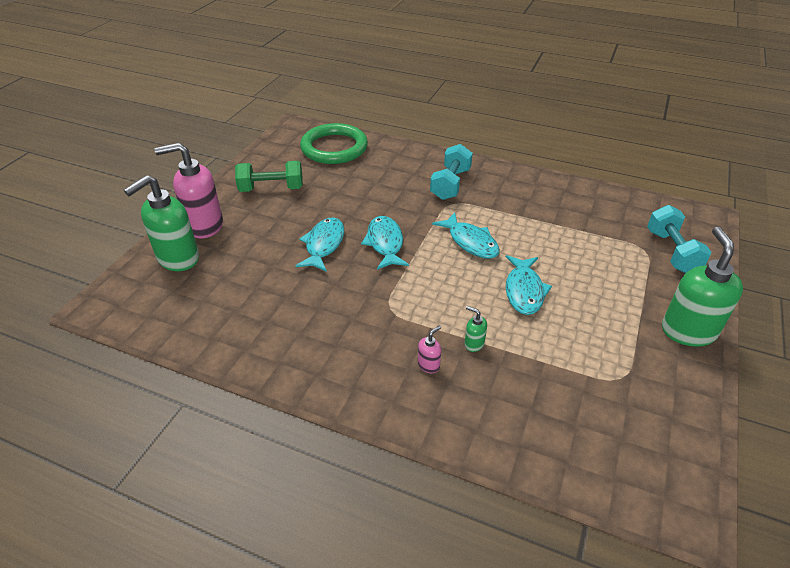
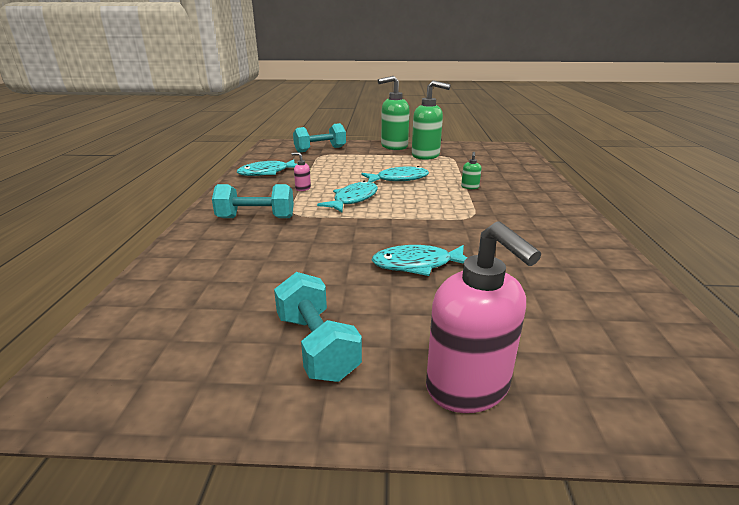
camera: 110 degrees left, 15 degrees down
(178, 259) = (566, 381): green soap dispenser -> green soap dispenser (426, 155)
(271, 189) = (316, 346): green dumbbell -> turquoise dumbbell
(334, 148) = (162, 316): green ring -> none
(385, 243) = (385, 233): turquoise fish -> turquoise fish (267, 173)
(428, 365) = (507, 196): pink soap dispenser -> pink soap dispenser (303, 188)

